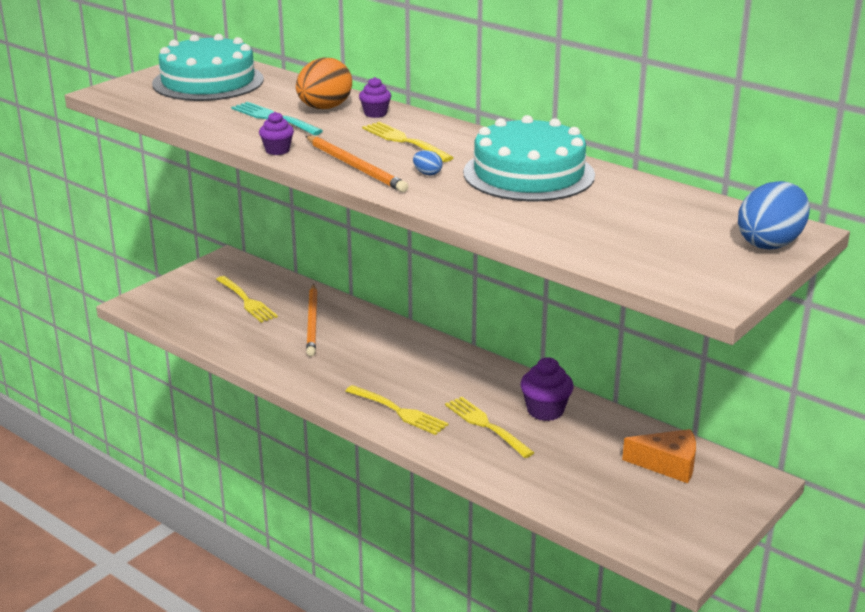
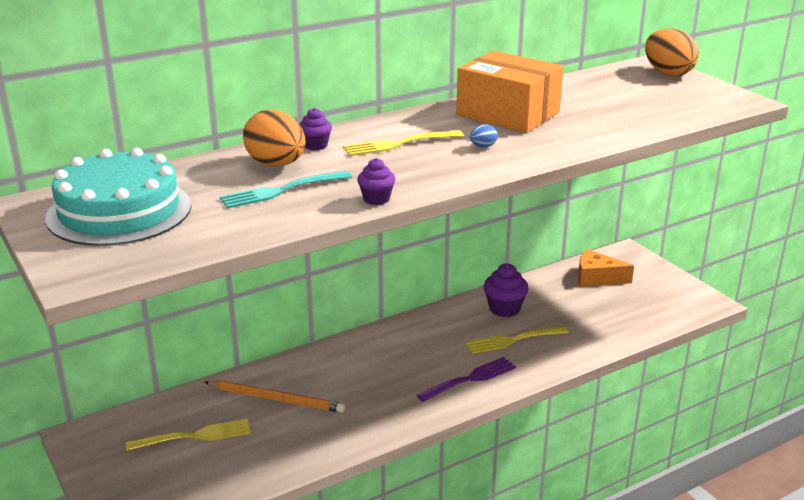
camera: 70 degrees left, 0 degrees up
(355, 167) = (447, 171): orange pencil -> none
(398, 411) = (470, 379): yellow fork -> purple fork
(528, 174) = (508, 114): turquoise cake -> orange box
(668, 464) = (596, 278): orange cheese -> orange cheese turned 105 degrees counterclockwise
(770, 243) = (668, 73): blue egg -> orange egg

